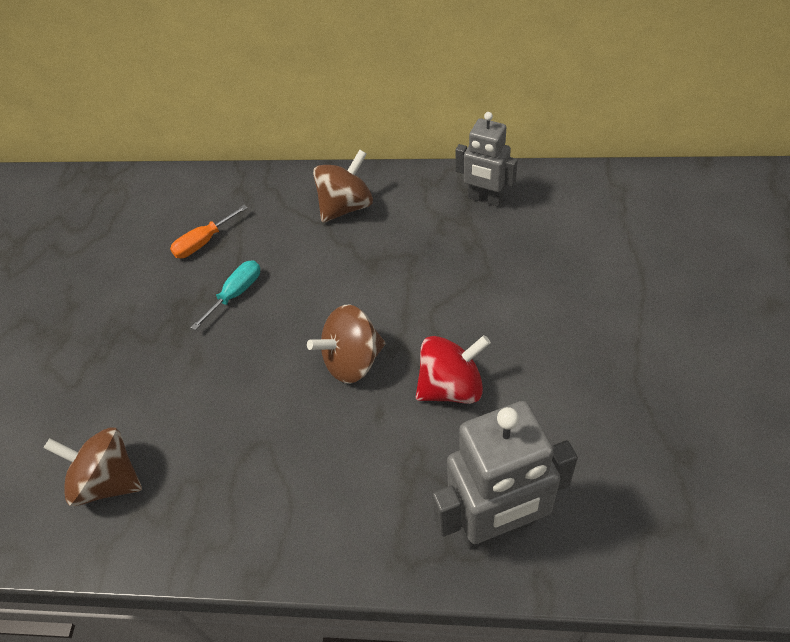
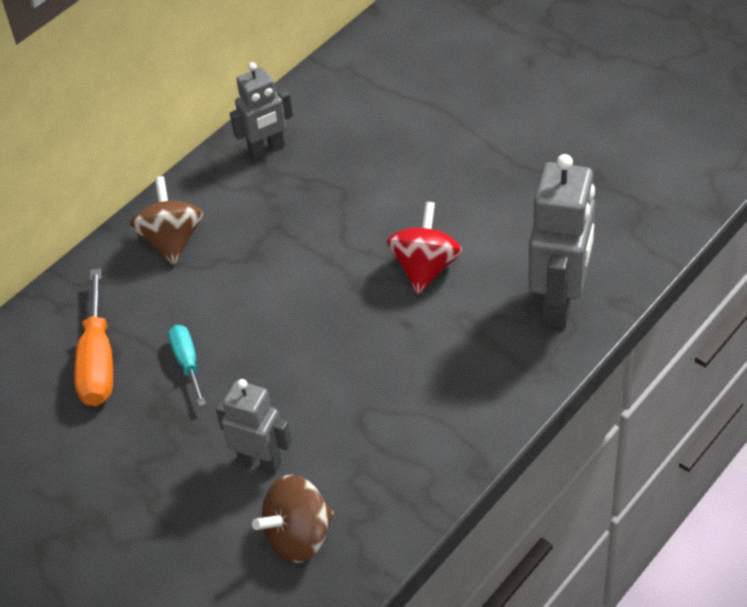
camera: 55 degrees left, 5 degrees down
(169, 403) = (260, 461): none -> grey robot
(203, 242) = (98, 362): orange screwdriver -> orange screwdriver, size x1.66
(352, 361) = (341, 316): brown spinning top -> none

